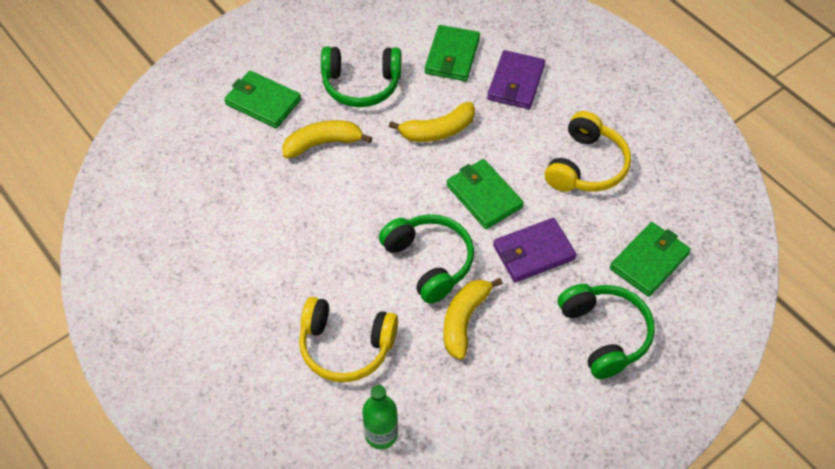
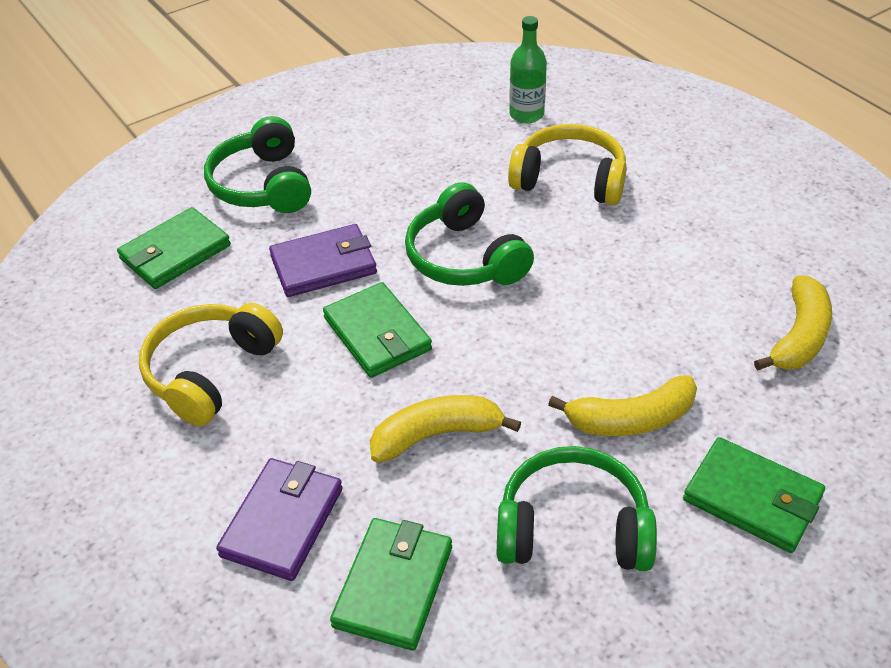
camera: 175 degrees left, 10 degrees down
(464, 320) = (427, 200): yellow banana -> yellow banana (799, 337)

